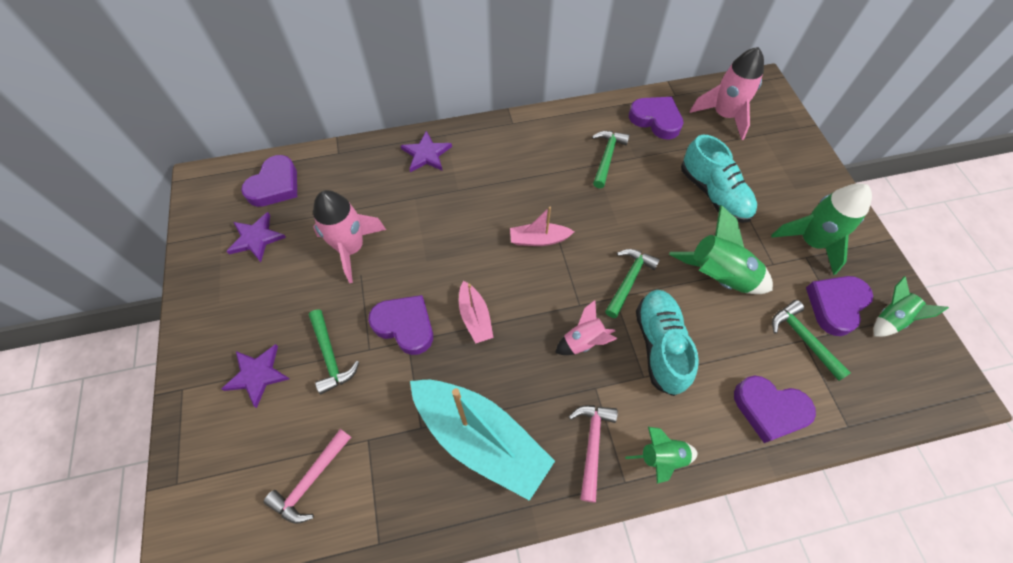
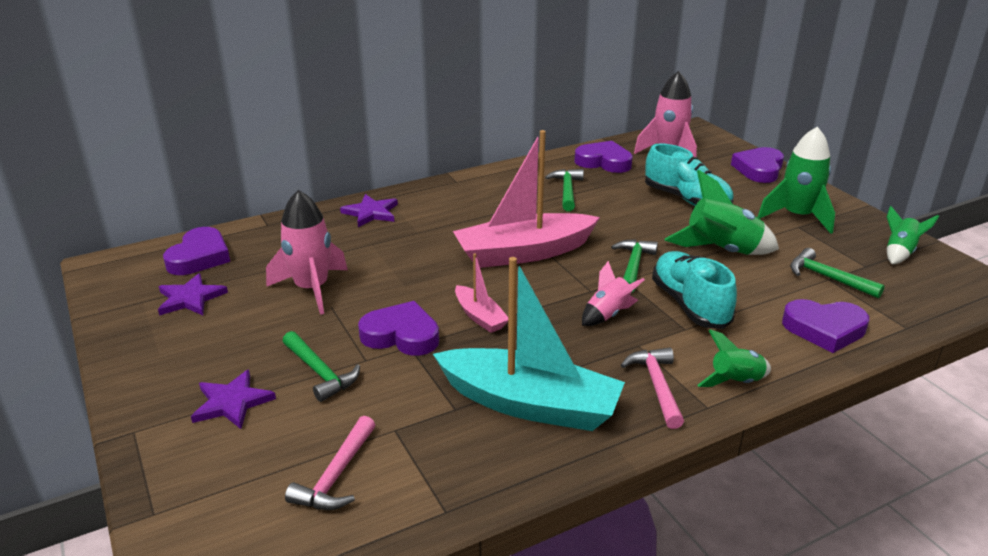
camera: 15 degrees left, 30 degrees down
(539, 239) = (523, 253): pink boat -> pink boat, size x2.09
(835, 305) = (844, 252): purple heart -> purple heart (759, 169)

